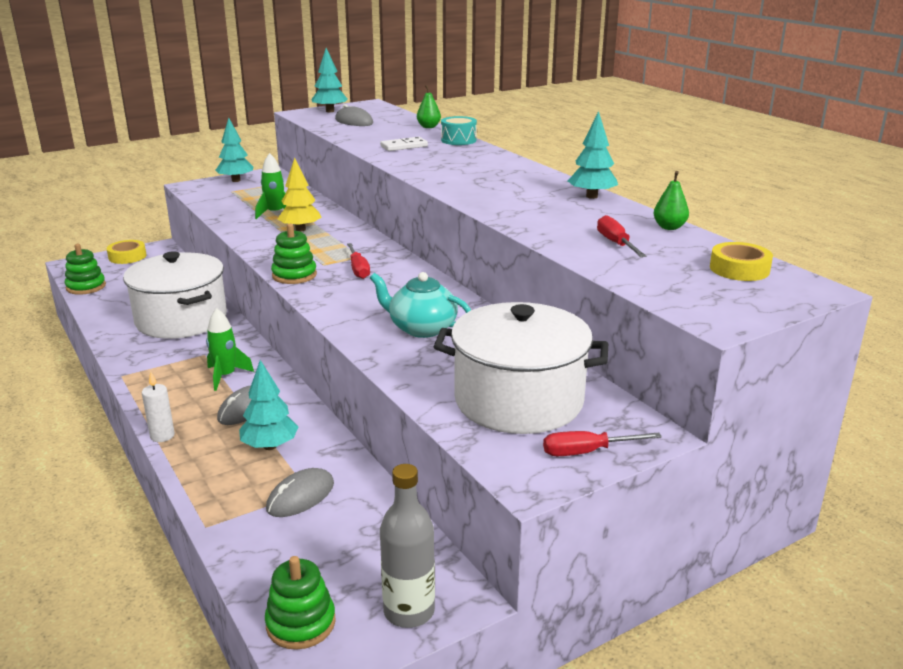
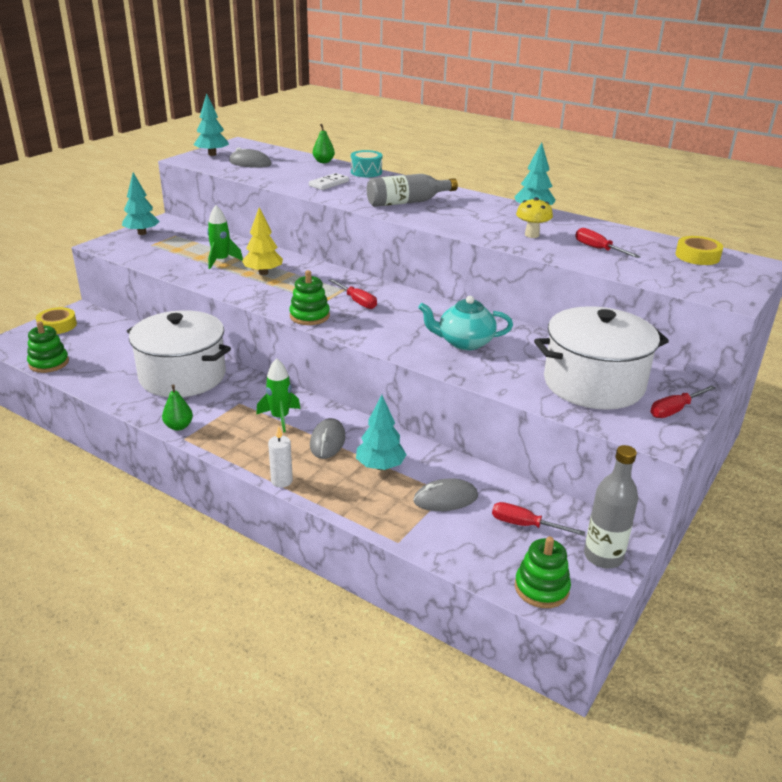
camera: 25 degrees left, 5 degrees up
(300, 496) = (445, 499): grey mouse -> grey mouse turned 60 degrees clockwise
(356, 549) = (525, 525): none -> red screwdriver
(460, 171) = (407, 202): none -> grey bottle
(555, 219) = (532, 235): none -> yellow mushroom
(669, 227) = (616, 230): green pear -> green pear (178, 426)

